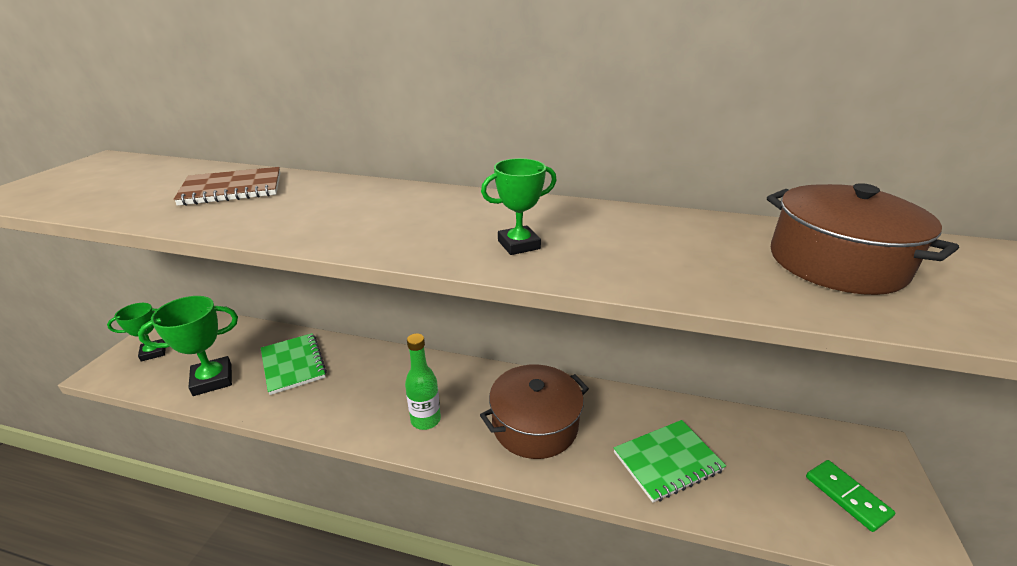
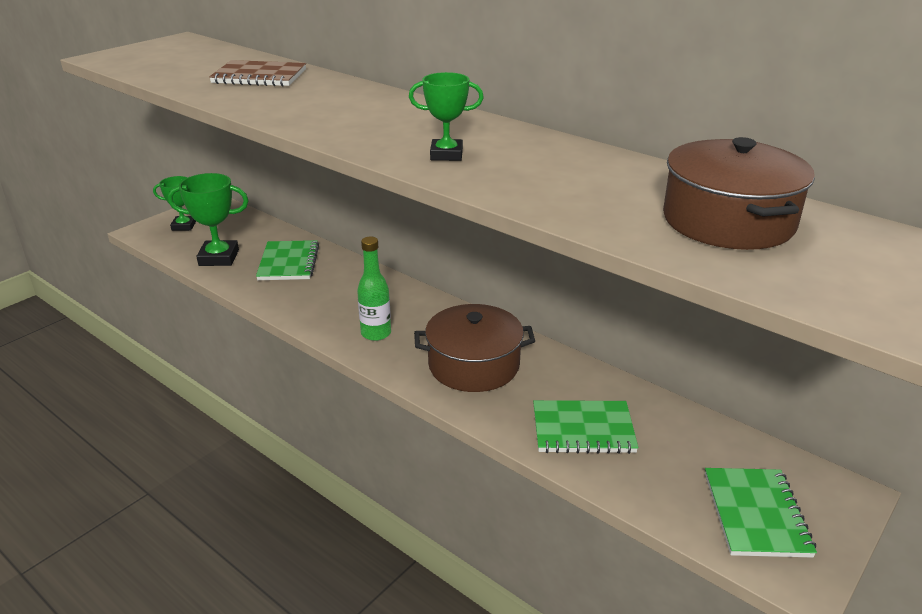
camera: 25 degrees right, 0 degrees up
(847, 496) = (756, 514): green domino -> green notebook

